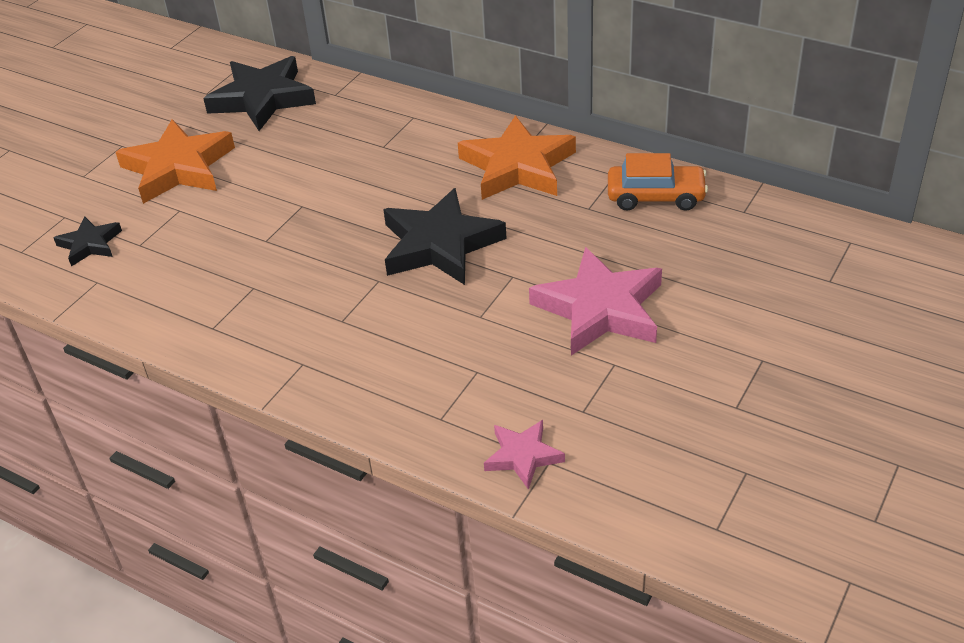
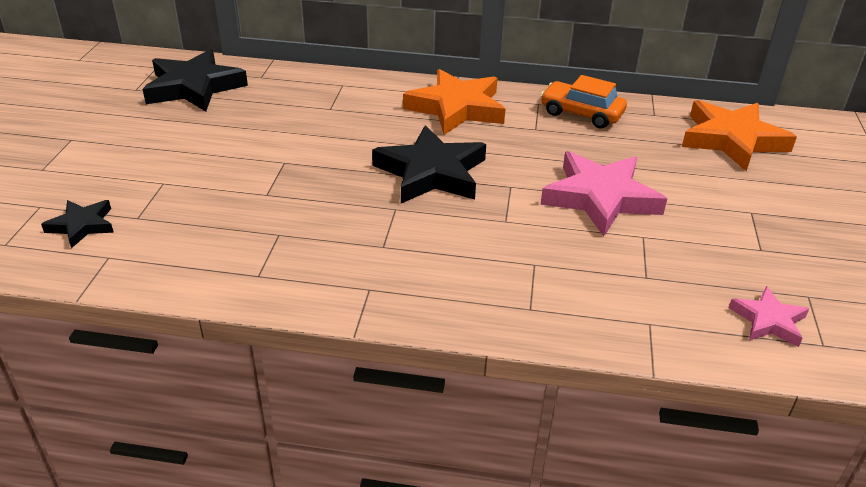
camera: 25 degrees left, 5 degrees down
(178, 168) = (142, 149): orange star -> orange star (732, 140)
(523, 456) = (624, 324): pink star -> pink star (768, 321)
(655, 196) = (581, 114): orange car -> orange car turned 135 degrees counterclockwise

